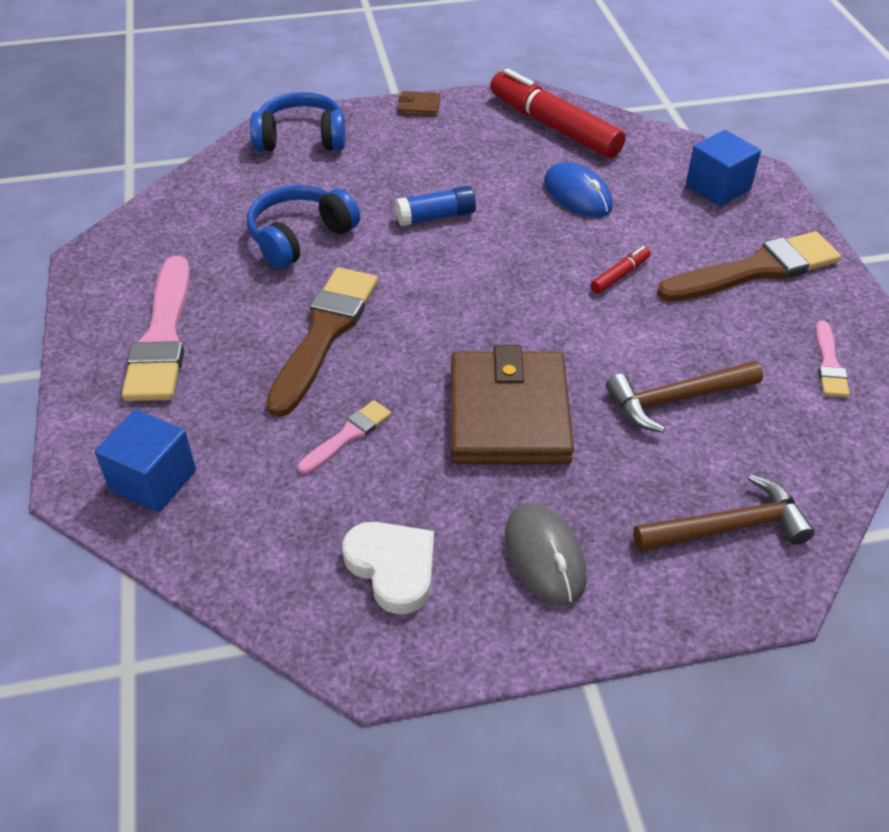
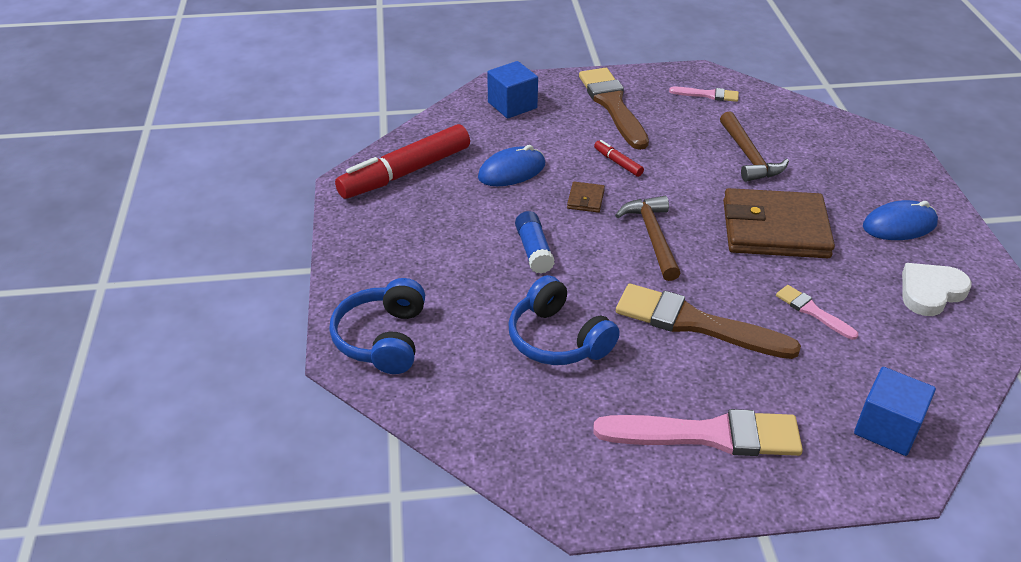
camera: 85 degrees left, 5 degrees down
(419, 106) = (345, 251): brown wallet -> brown wallet (585, 199)
(544, 556) = (899, 225): grey mouse -> blue mouse
(728, 527) = (854, 153): brown hammer -> brown hammer (652, 237)

